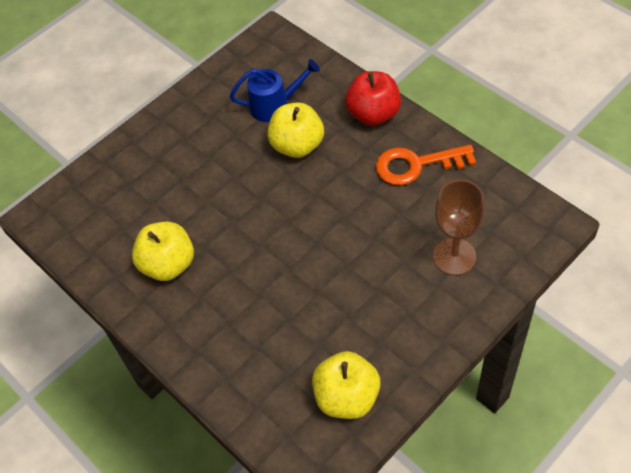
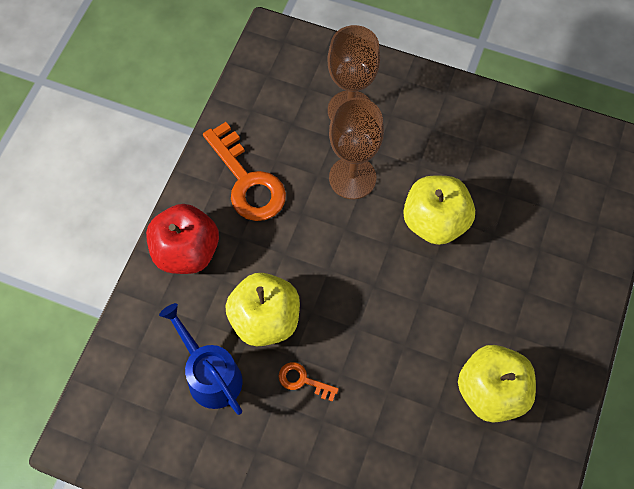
camera: 120 degrees left, 10 degrees up
(242, 154) = (303, 380): none -> orange key
(347, 397) = (544, 151): yellow apple -> yellow apple (435, 222)
(387, 236) = (352, 178): none -> brown goblet

